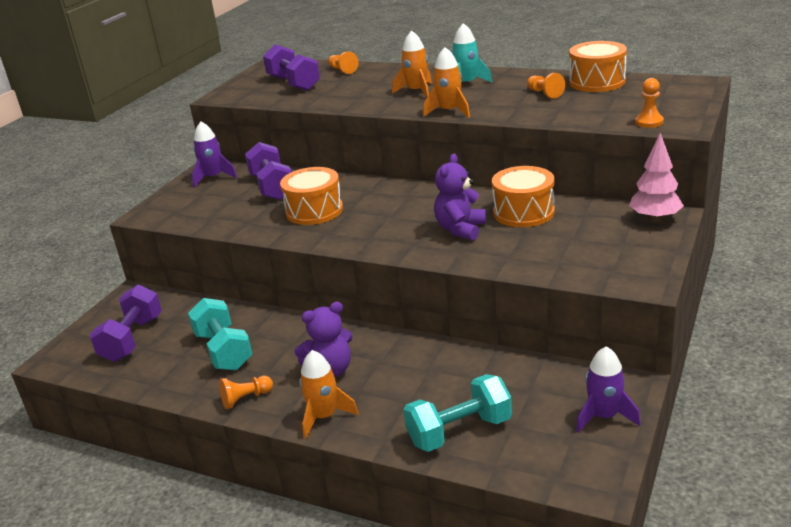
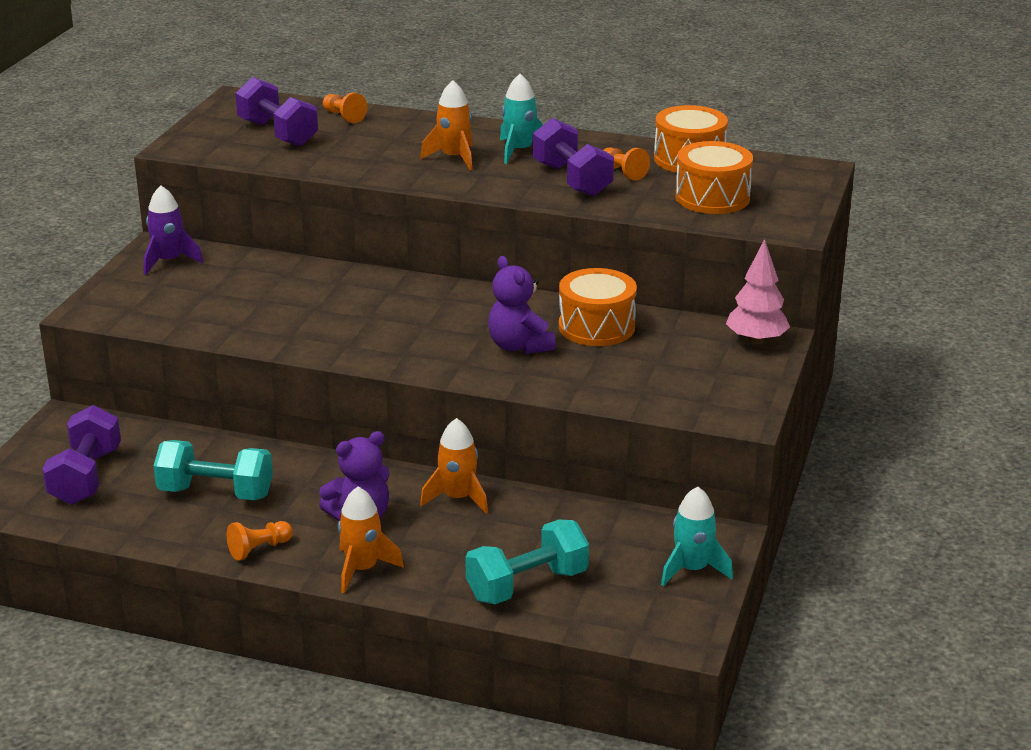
camera: 10 degrees left, 0 degrees up
(224, 351) = (216, 493): turquoise dumbbell -> turquoise dumbbell turned 45 degrees counterclockwise
(272, 187) = (257, 279): purple dumbbell -> purple dumbbell (572, 180)
(314, 211) = (323, 314): orange drum -> orange drum (712, 197)
(449, 111) = (502, 191): orange rocket -> orange rocket (458, 498)
(460, 229) = (519, 346): purple teddy bear -> purple teddy bear turned 45 degrees counterclockwise
(604, 416) = (692, 569): purple rocket -> turquoise rocket
(649, 122) = (752, 221): orange pawn -> none

